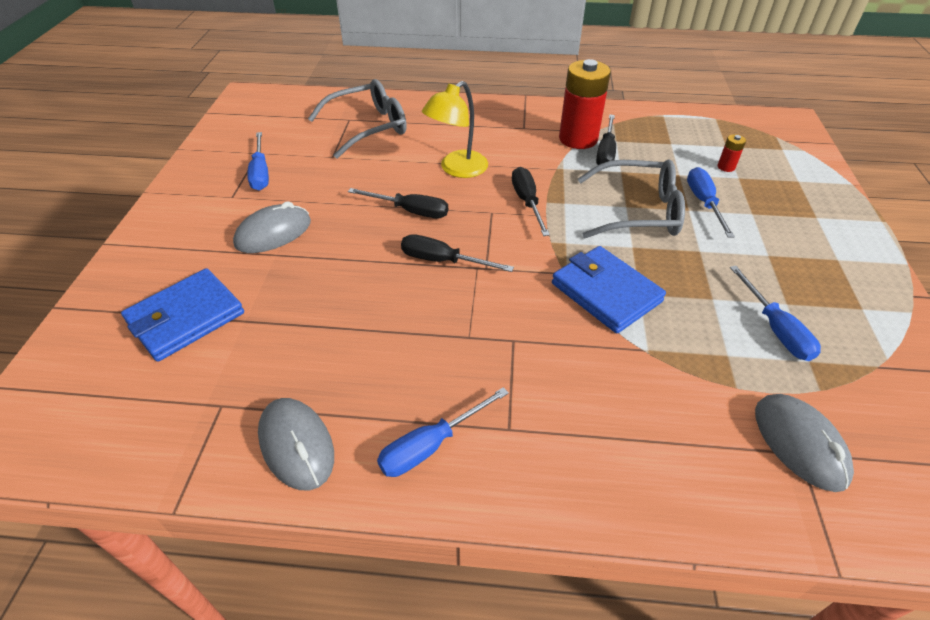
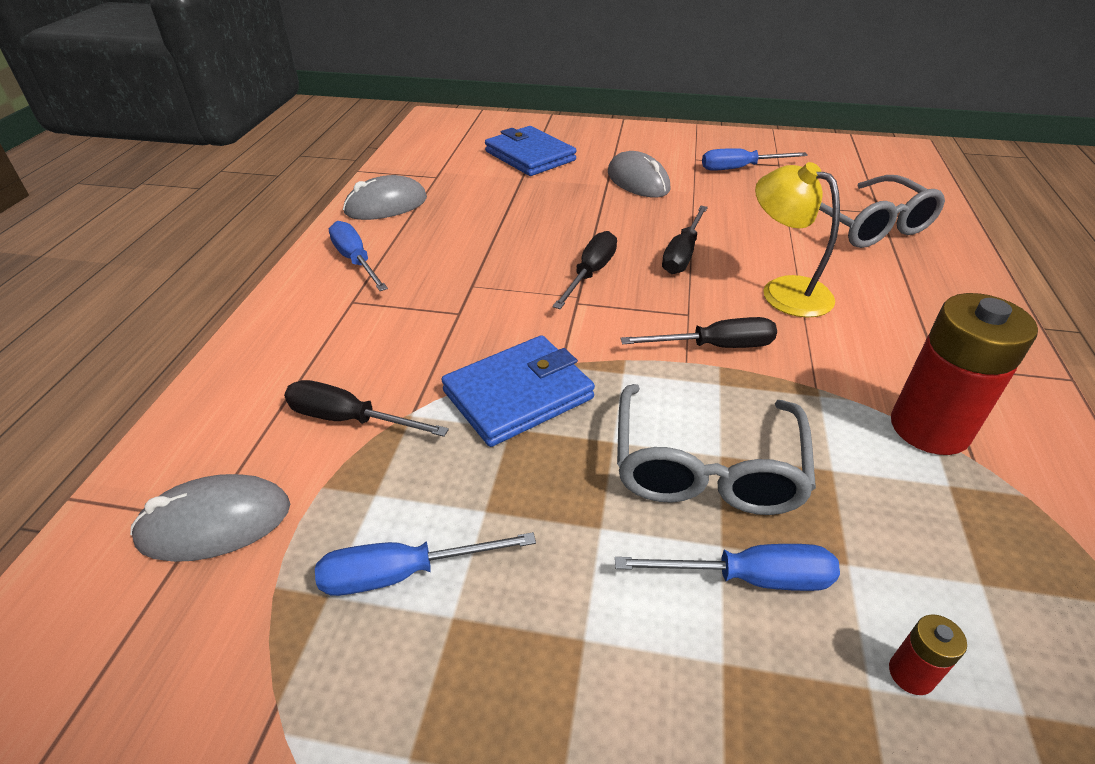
camera: 95 degrees right, 5 degrees down
(605, 153) = (893, 459): black screwdriver -> black screwdriver (349, 419)

